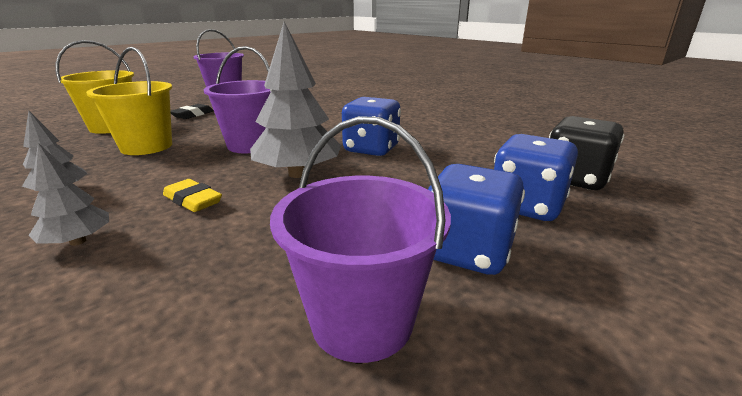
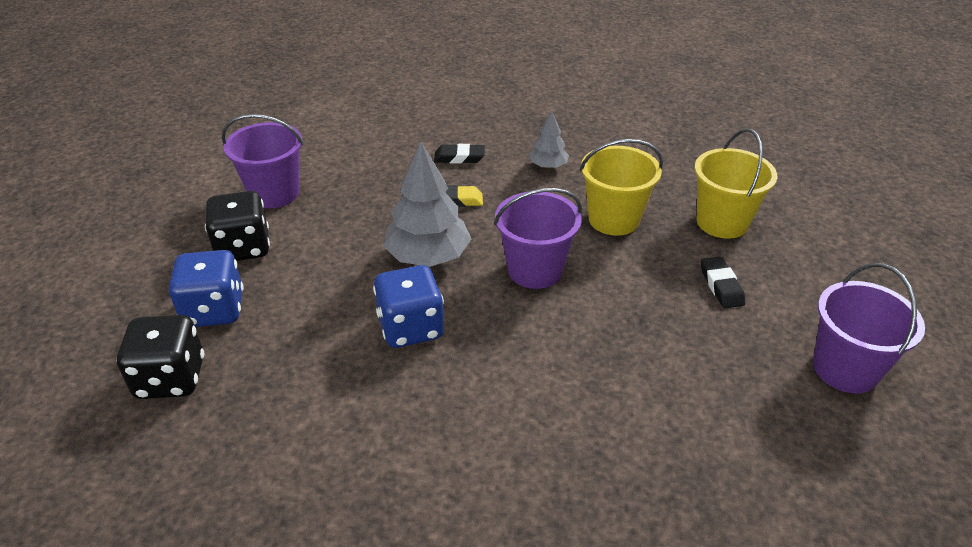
camera: 140 degrees right, 15 degrees up
(78, 241) = (459, 157): grey tree -> black eraser
(467, 252) = (243, 248): blue dice -> black dice

